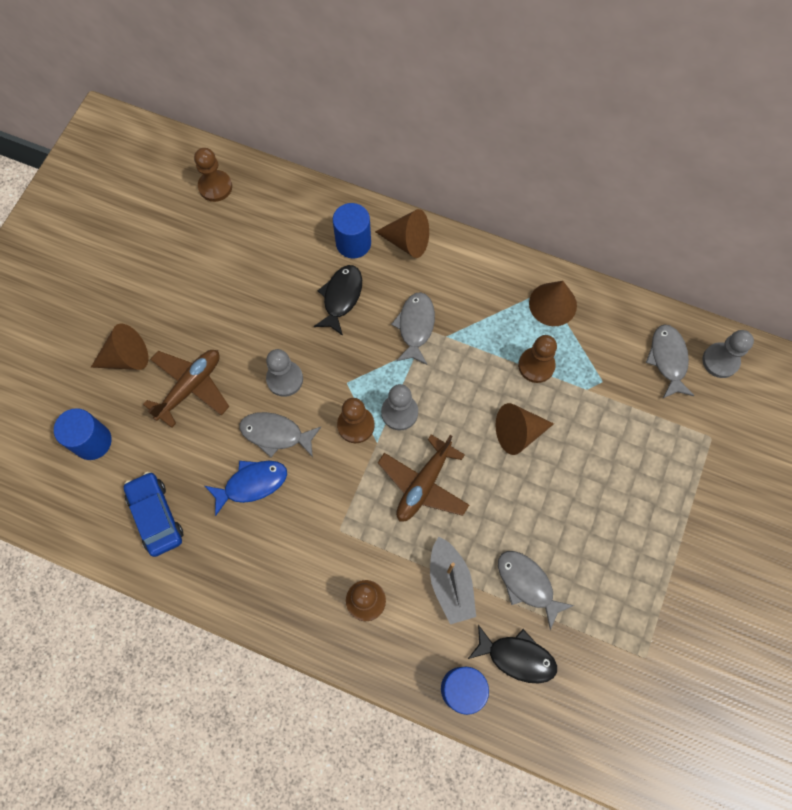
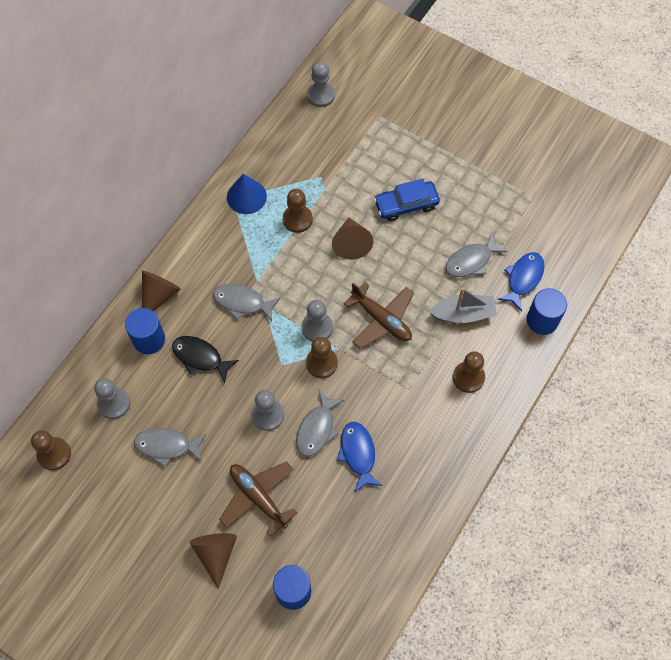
camera: 80 degrees left, 5 degrees down
(156, 516) = (373, 538): blue car -> blue car (406, 205)
(276, 227) = (114, 403): none -> grey pawn
(517, 657) = (523, 279): black fish -> blue fish
(552, 304) = (246, 196): brown cone -> blue cone
(668, 360) = (312, 128): grey fish -> grey fish (167, 446)

